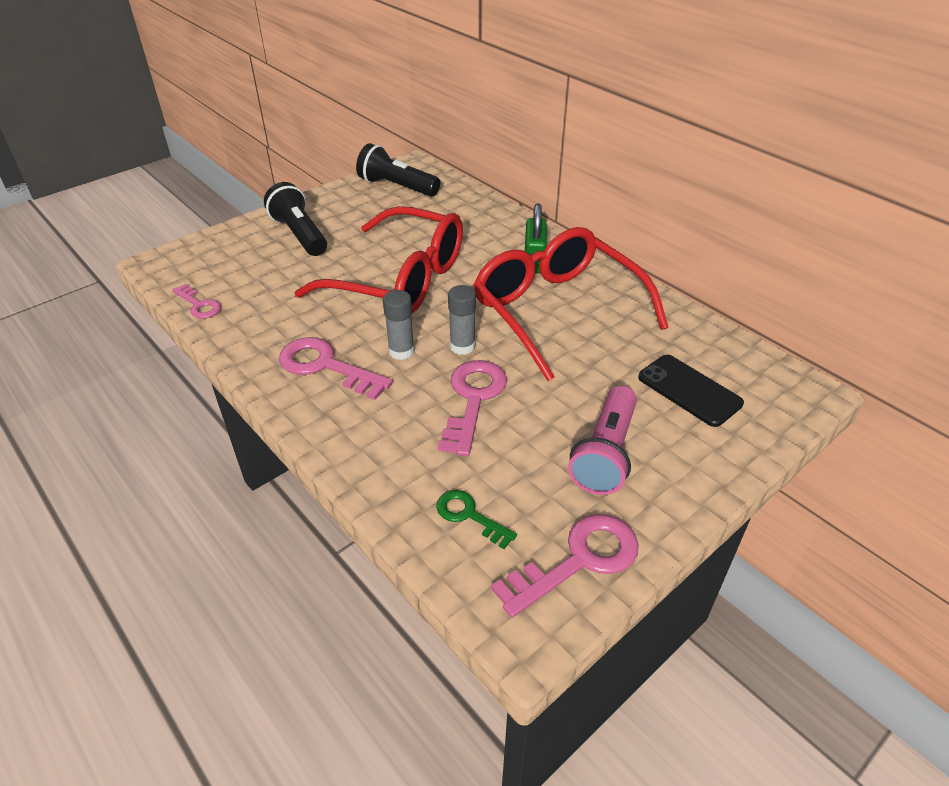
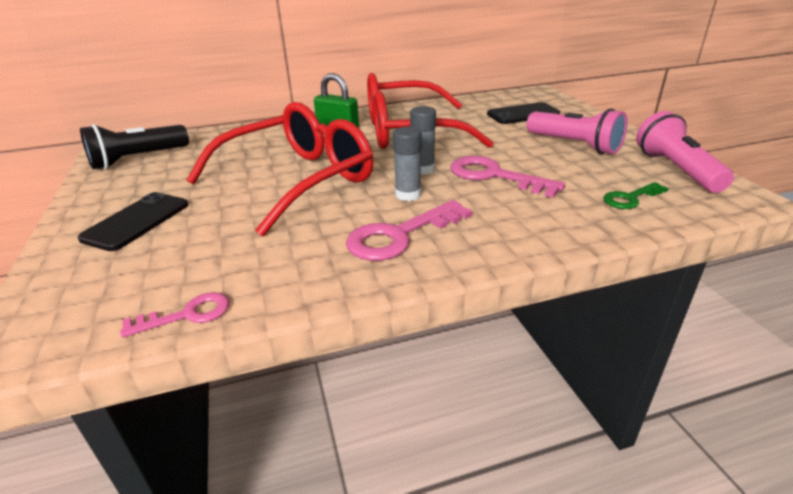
camera: 65 degrees left, 10 degrees down
(299, 234) = (137, 221): black flashlight -> black phone
(578, 560) = (676, 170): pink key -> pink flashlight

